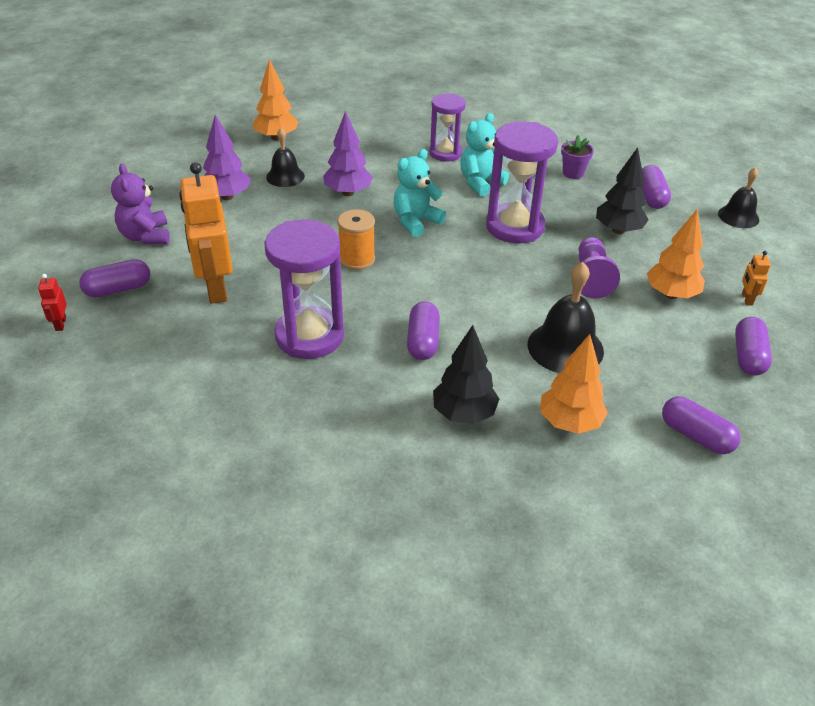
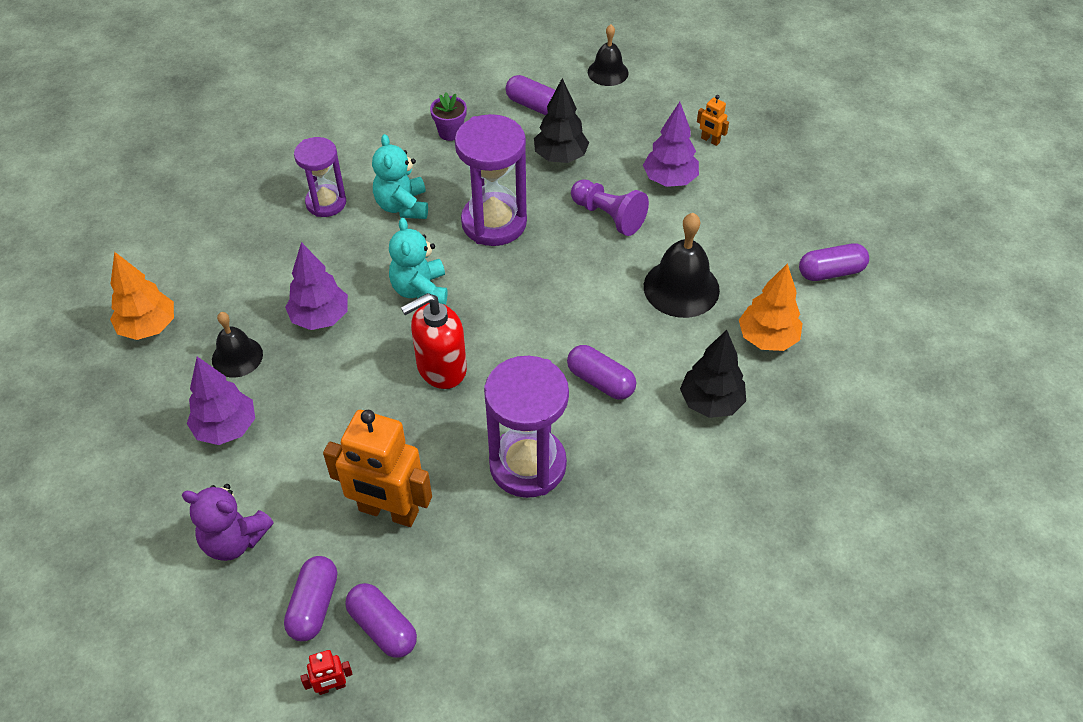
camera: 55 degrees left, 10 degrees up
(60, 324) = (331, 687): red robot -> red robot turned 45 degrees counterclockwise
(357, 259) = (441, 368): orange spool -> red soap dispenser
(671, 294) = (669, 180): orange tree -> purple tree
(748, 356) = (772, 185): purple capsule -> purple capsule (383, 627)

